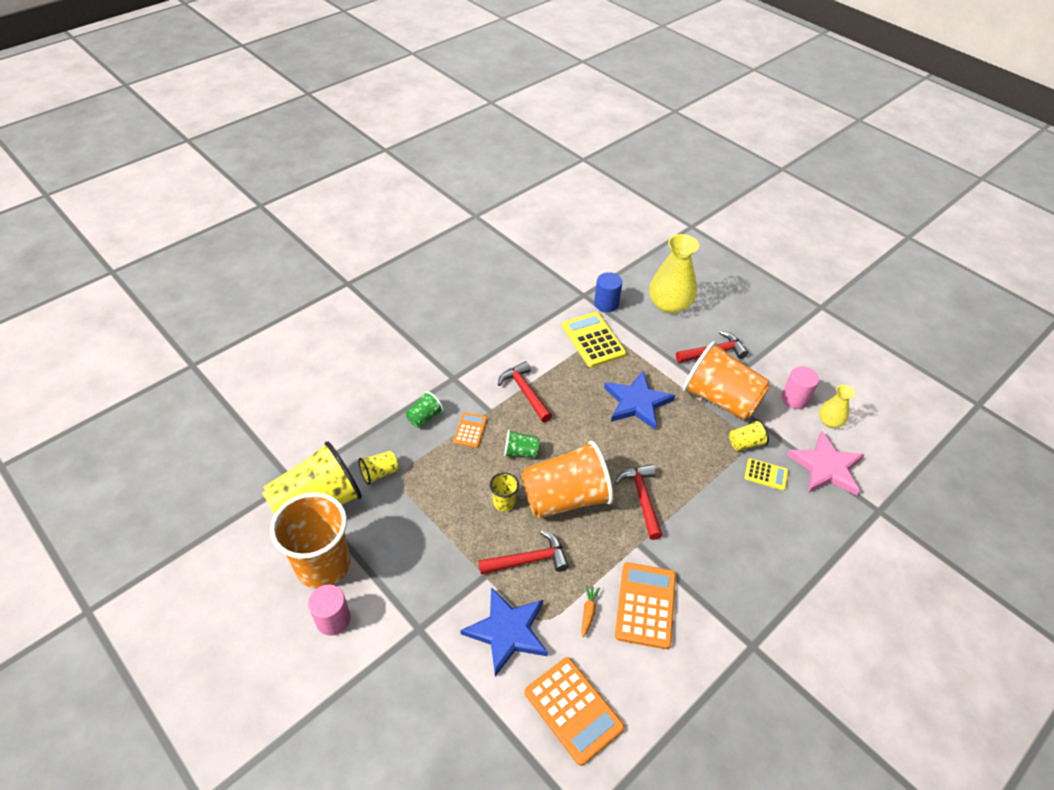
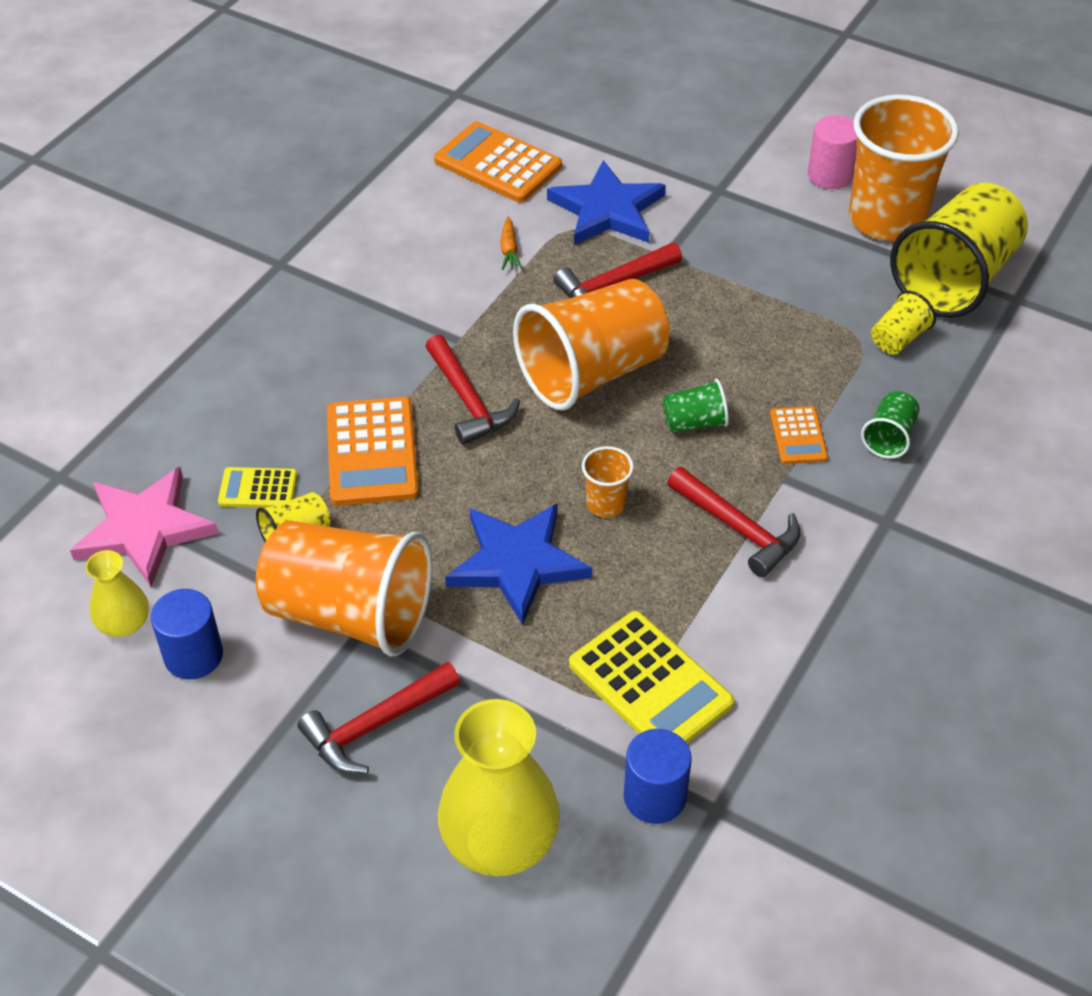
camera: 165 degrees right, 0 degrees up
(504, 502) = (684, 345): yellow cup -> none
(584, 420) = (606, 504): none -> orange cup
(645, 605) = (433, 273): orange calculator -> orange calculator (372, 452)
(794, 399) = (193, 655): pink cylinder -> blue cylinder

